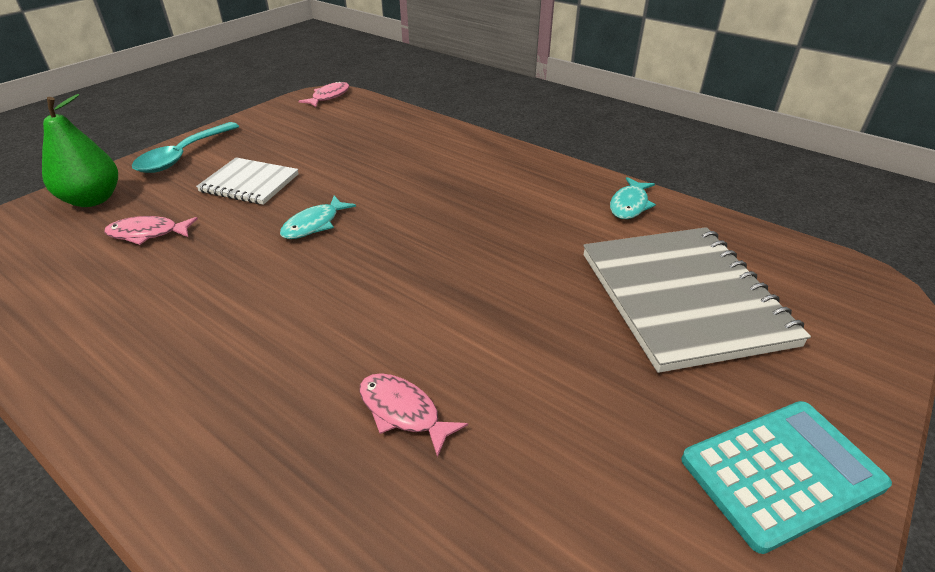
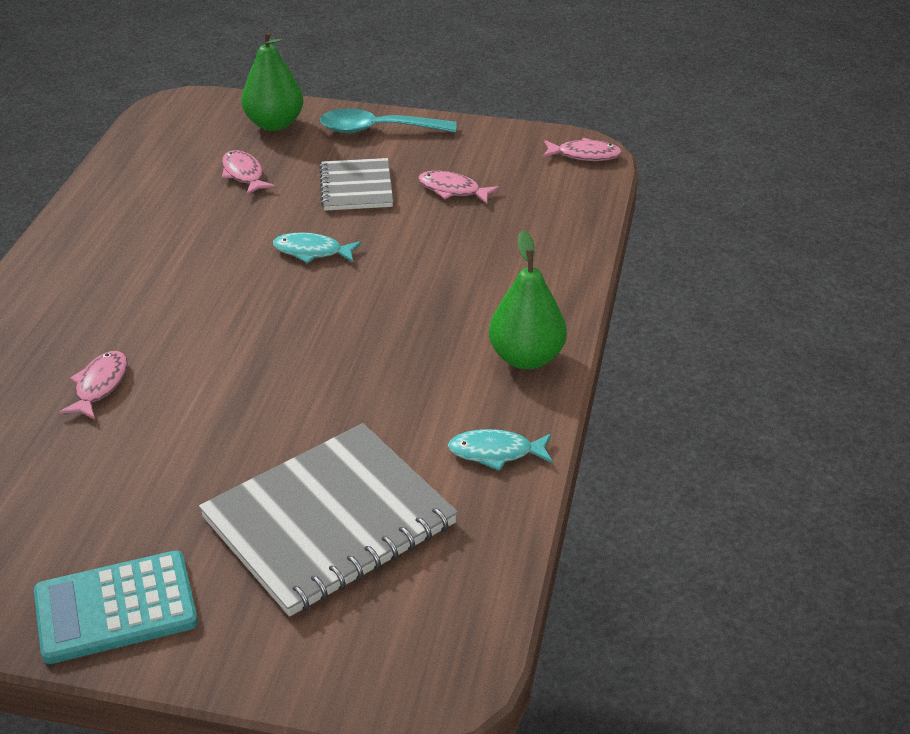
camera: 65 degrees right, 0 degrees up
(249, 183) = (356, 187): white notebook -> grey notebook
(308, 147) = (452, 190): none -> pink fish
(533, 169) = (526, 358): none -> green pear
(781, 472) = (116, 608): turquoise calculator -> turquoise calculator turned 120 degrees clockwise

